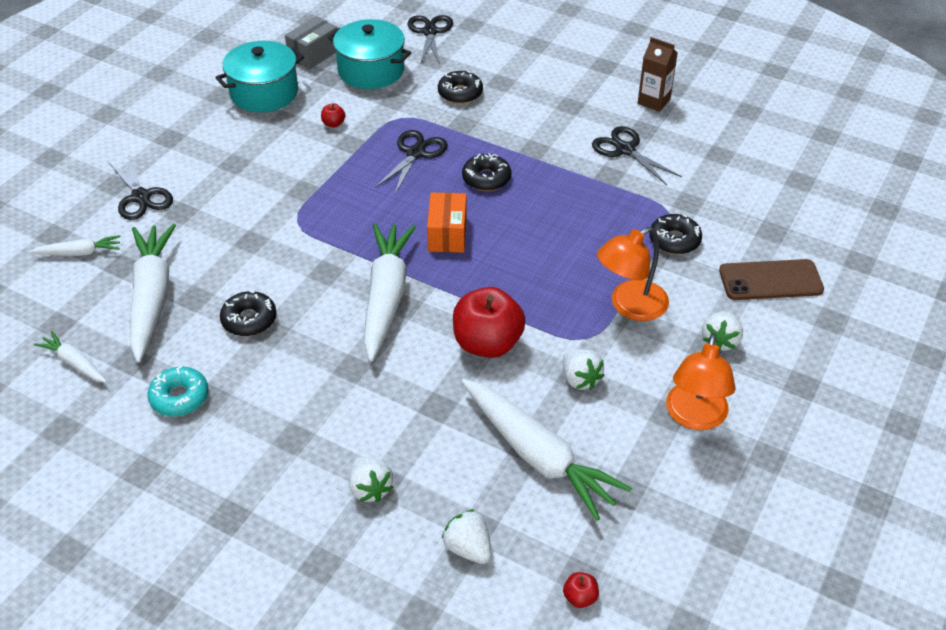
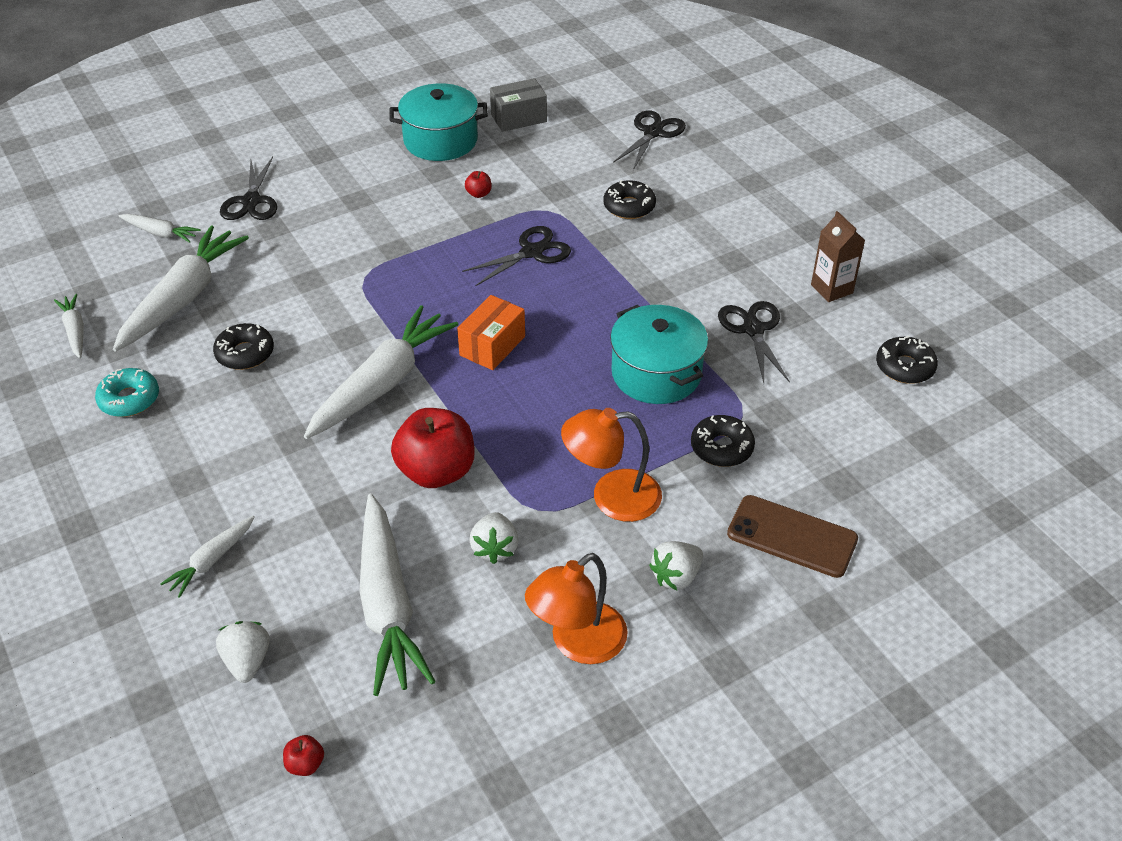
camera: 30 degrees right, 0 degrees up
(370, 489) = (212, 560): white strawberry -> white carrot
(371, 70) = (560, 152): turquoise pot -> turquoise pot (656, 373)
(486, 178) = (579, 304): black donut -> black donut (905, 367)

